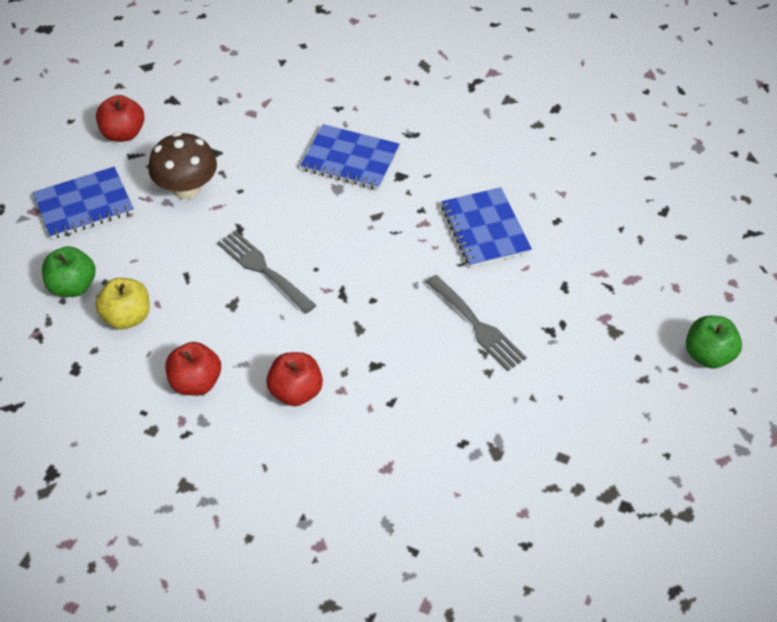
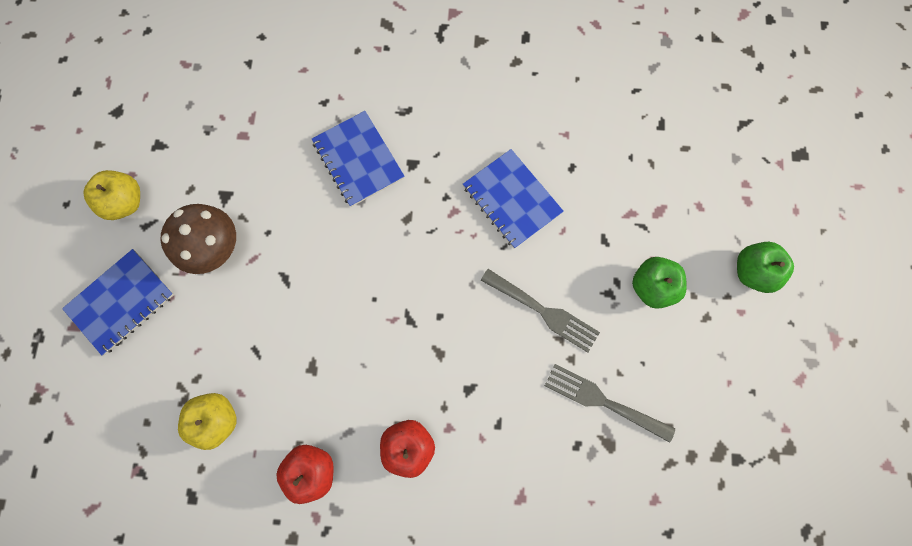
camera: 20 degrees left, 25 degrees up
(72, 286) = (149, 403): green apple -> green apple (652, 287)
(123, 133) = (125, 202): red apple -> yellow apple
(263, 269) = (325, 318): grey fork -> grey fork (603, 401)
(350, 159) = (358, 160): blue notebook -> blue notebook turned 60 degrees clockwise

